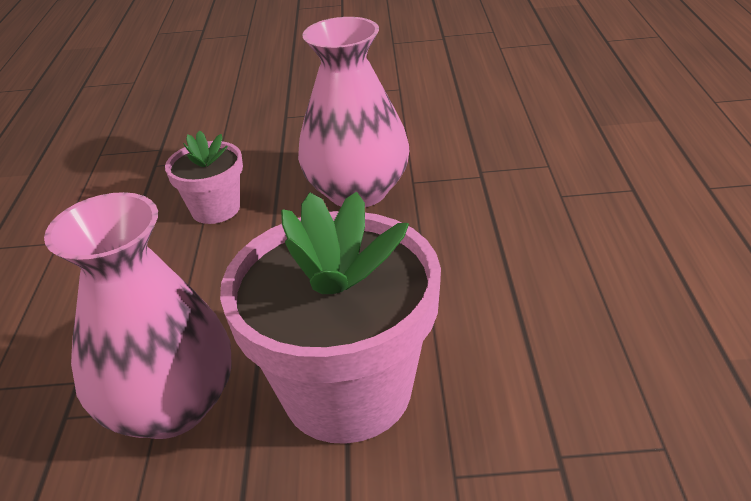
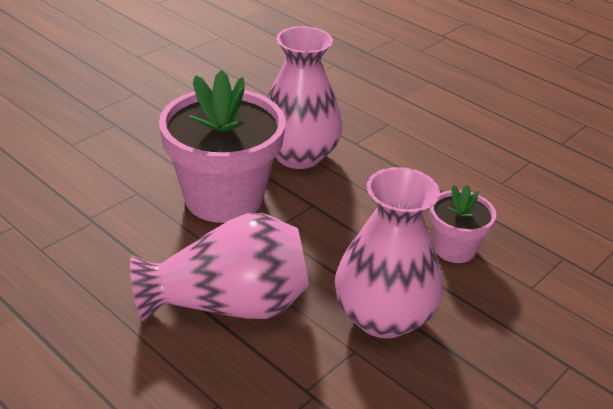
camera: 130 degrees right, 0 degrees up
(477, 259) = (229, 304): none -> pink vase

